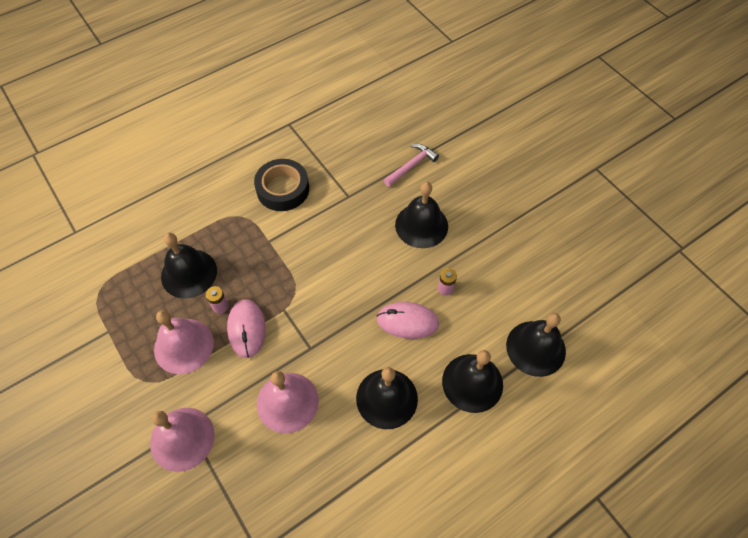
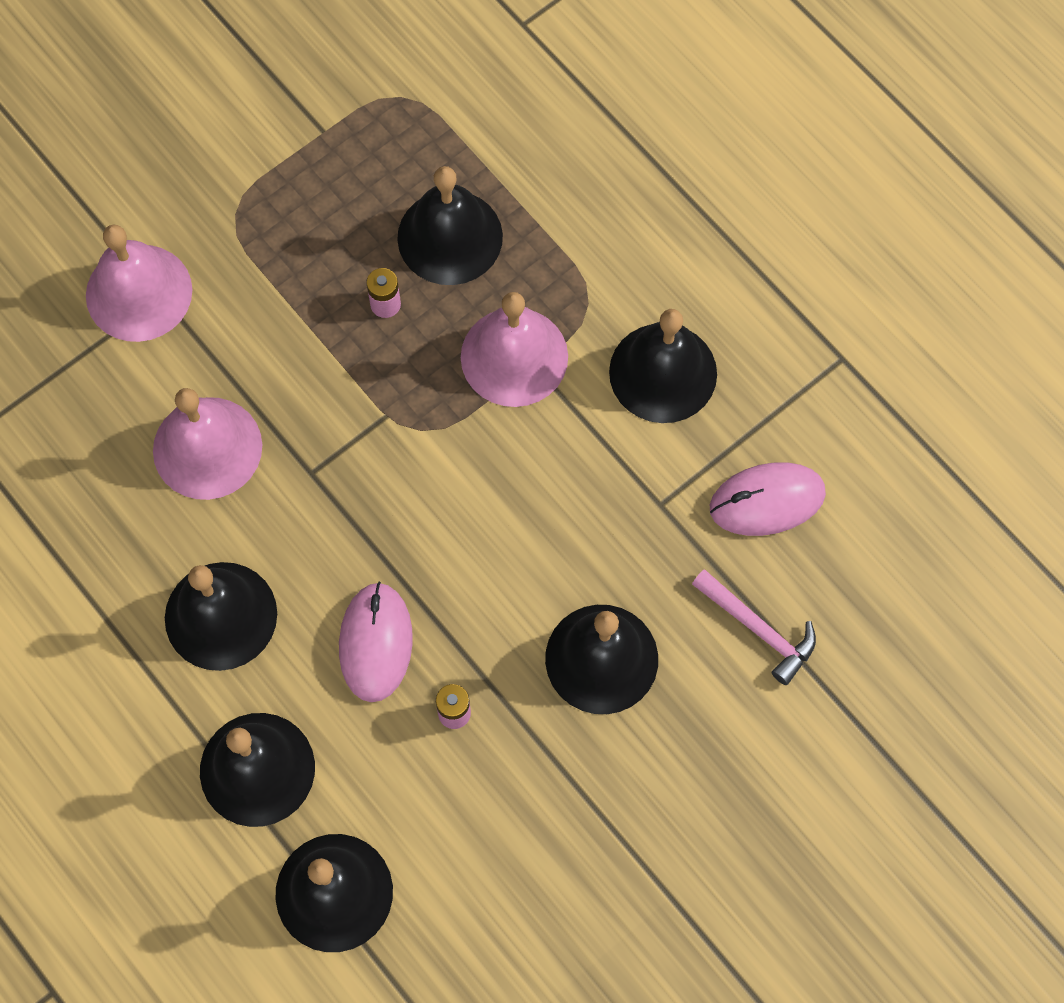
camera: 85 degrees right, 10 degrees up
(184, 346) = (303, 259): pink bell -> pink bell (514, 356)
(247, 329) = (342, 357): pink mouse -> pink mouse (767, 501)
(283, 189) = (663, 372): black tape -> black bell

